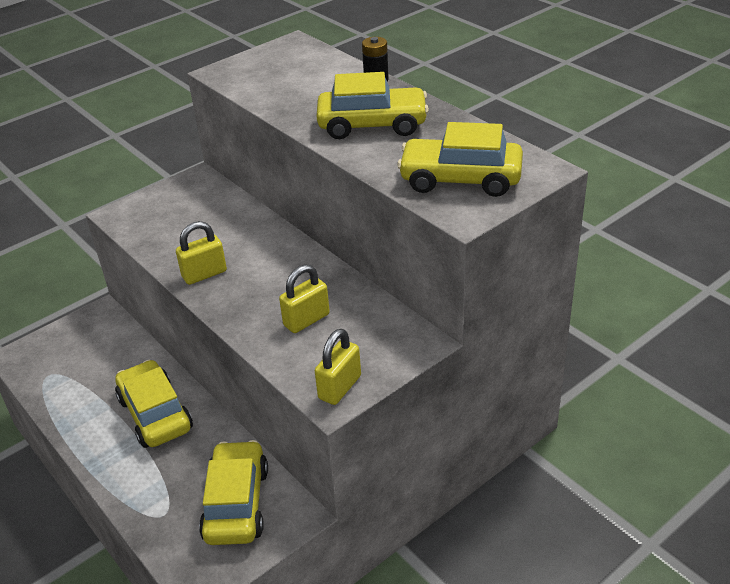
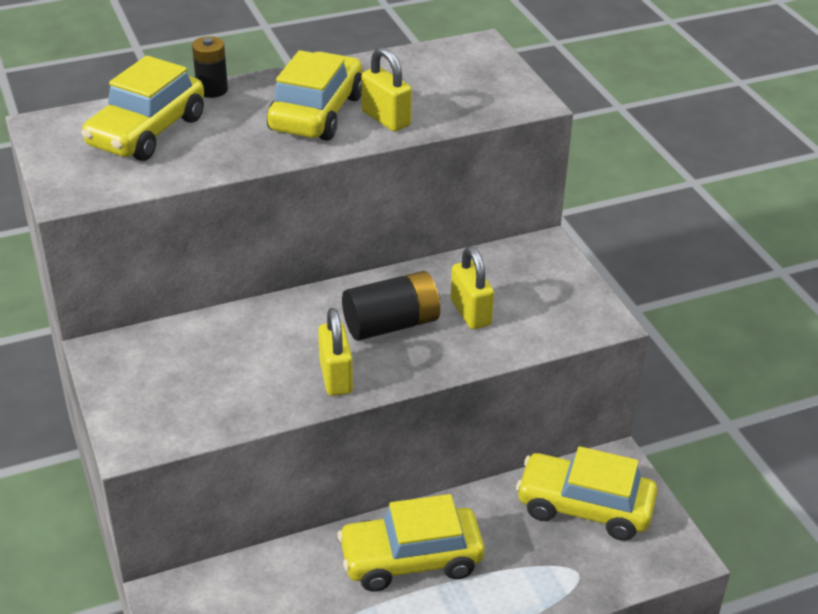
camera: 75 degrees left, 0 degrees up
(274, 284) = (391, 324): none -> black battery
(340, 387) = (588, 311): yellow padlock -> yellow padlock (386, 119)
(460, 179) = (466, 89): yellow car -> yellow car (147, 132)

